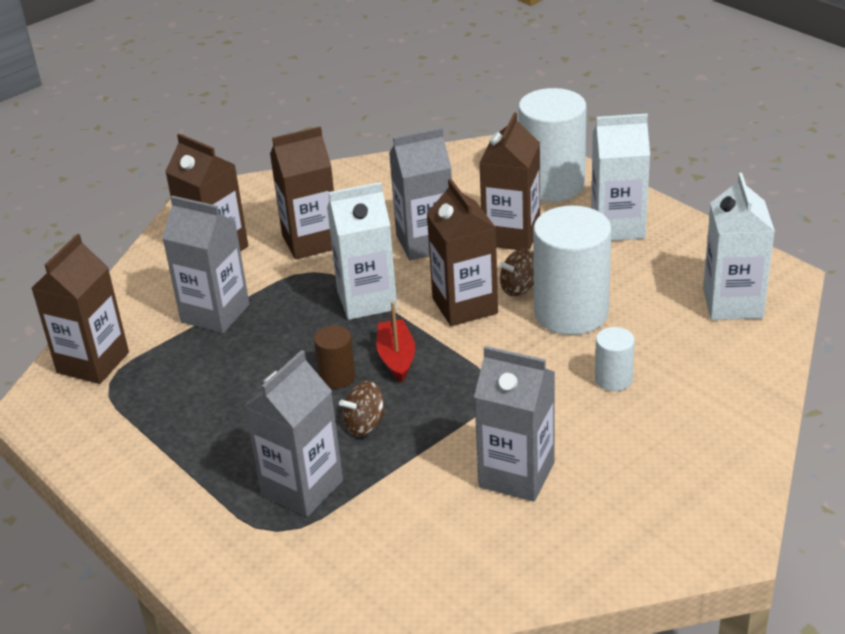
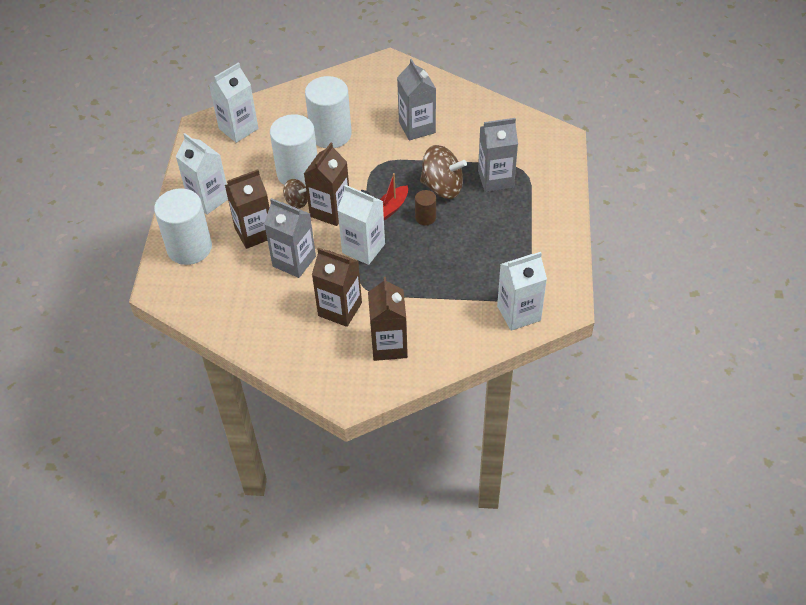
camera: 135 degrees left, 15 degrees up
(93, 362) = (518, 313): brown carton -> white carton
(215, 313) = (435, 298): grey carton -> none
(364, 425) = (442, 187): brown spinning top -> brown spinning top, size x1.84
(613, 379) = (331, 134): white cylinder -> white cylinder, size x2.11

